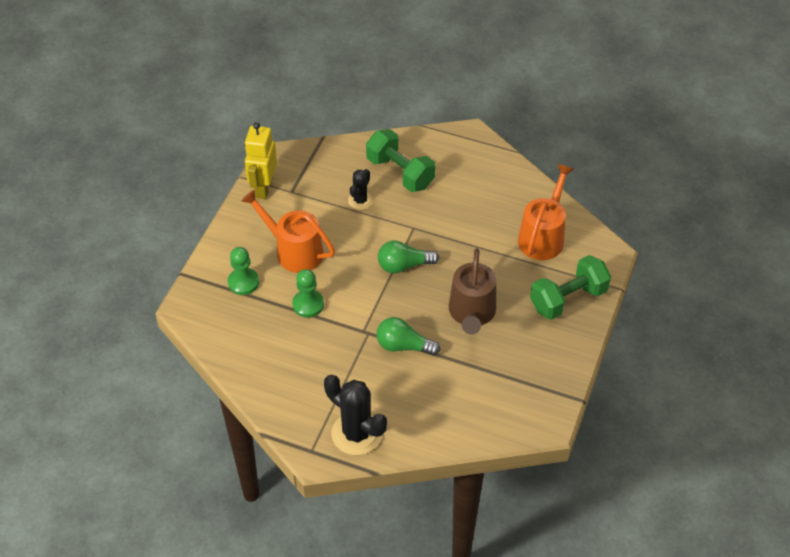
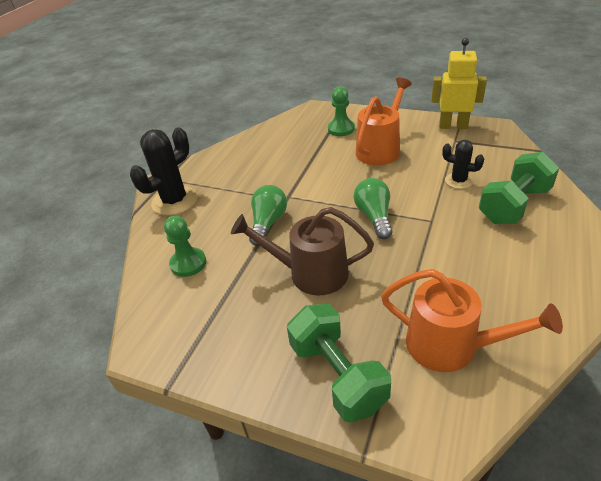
camera: 95 degrees right, 10 degrees down
(308, 304) = (319, 162): green pawn -> green pawn (188, 263)

